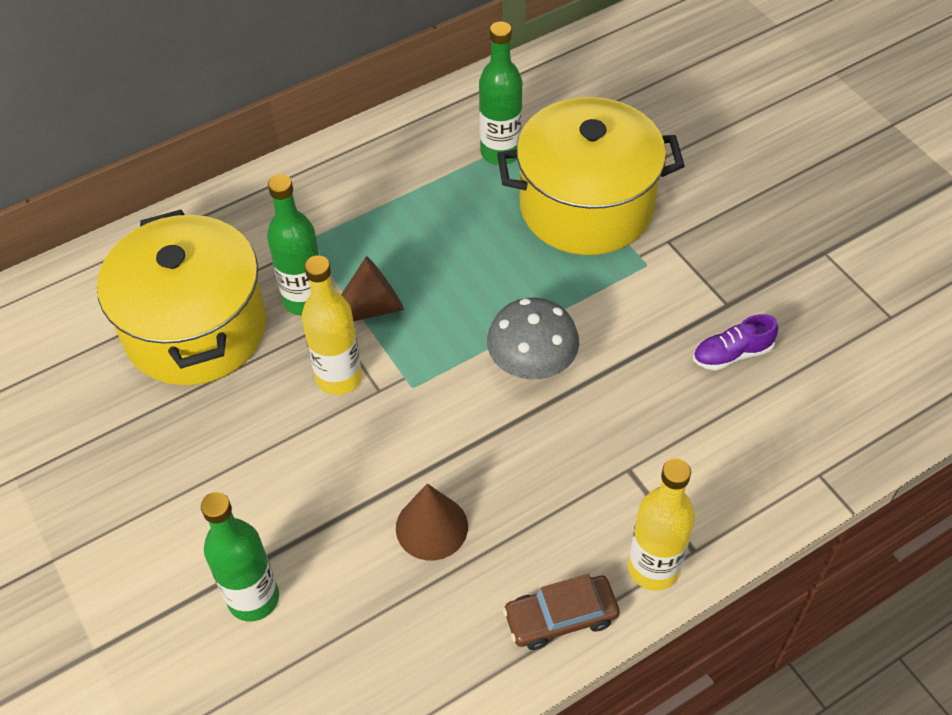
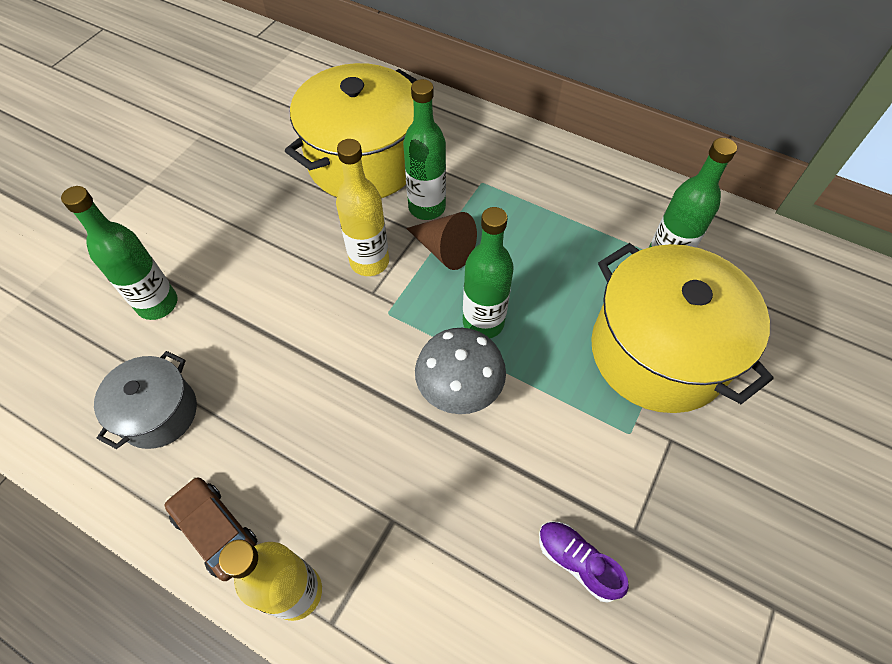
camera: 60 degrees right, 5 degrees up
(399, 634) = (159, 413): none -> grey pot
(431, 527) = (264, 389): brown cone -> none
(475, 315) = (483, 322): none -> green bottle

